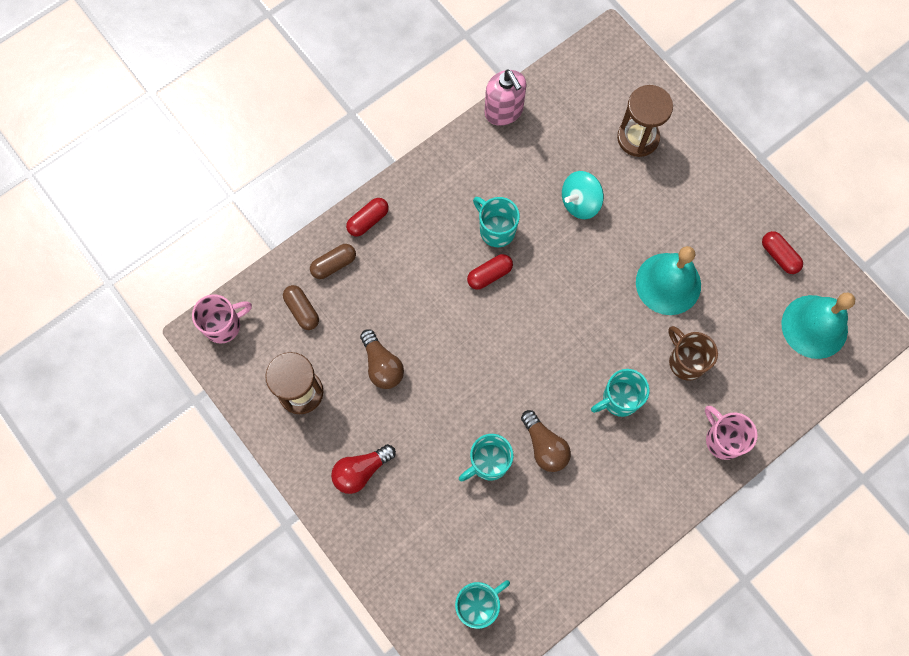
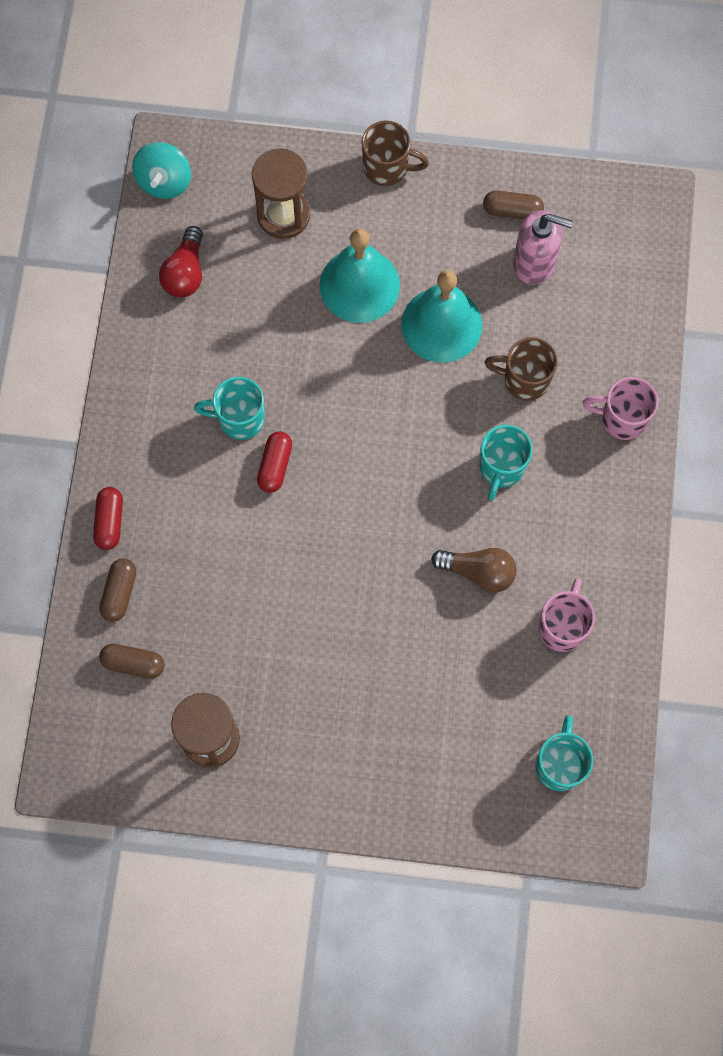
camera: 45 degrees left, 0 degrees up
(224, 325) = (72, 749): pink mug -> pink mug (562, 626)
(361, 471) = (339, 753): red light bulb -> red light bulb (185, 272)
(382, 365) = (260, 641): brown light bulb -> none
(488, 463) = (444, 634): turquoise mug -> none
(504, 111) = (134, 301): pink soap dispenser -> pink soap dispenser (534, 262)
(580, 202) = (290, 323): turquoise spinning top -> turquoise spinning top (164, 181)
(727, 164) = (387, 168): none -> brown mug
(779, 256) = (512, 211): red capsule -> brown capsule
(814, 326) = (601, 246): turquoise bell -> turquoise bell (359, 285)

